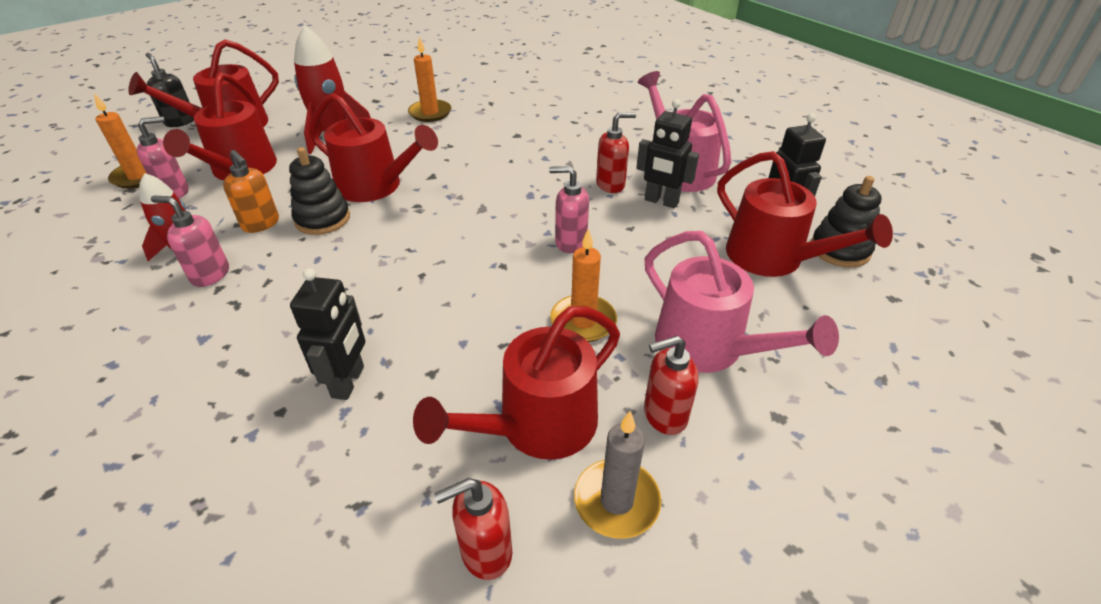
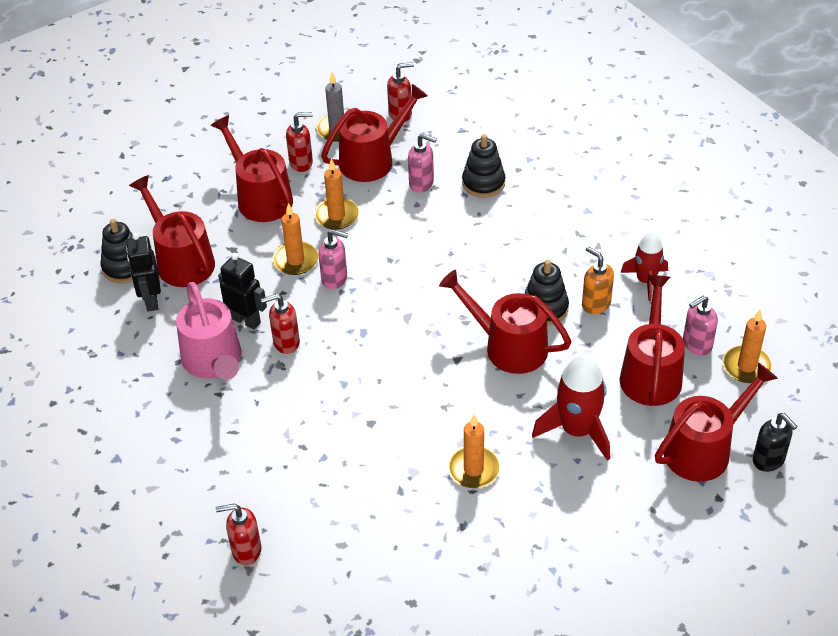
camera: 175 degrees left, 5 degrees up
(210, 274) = (610, 257): pink soap dispenser -> pink soap dispenser (421, 183)
(348, 382) = (483, 183): black robot -> black stacking toy
(601, 77) = (246, 550): none -> red soap dispenser
(625, 261) = (295, 260): none -> orange candle
(708, 347) = (260, 198): pink watering can -> red watering can

